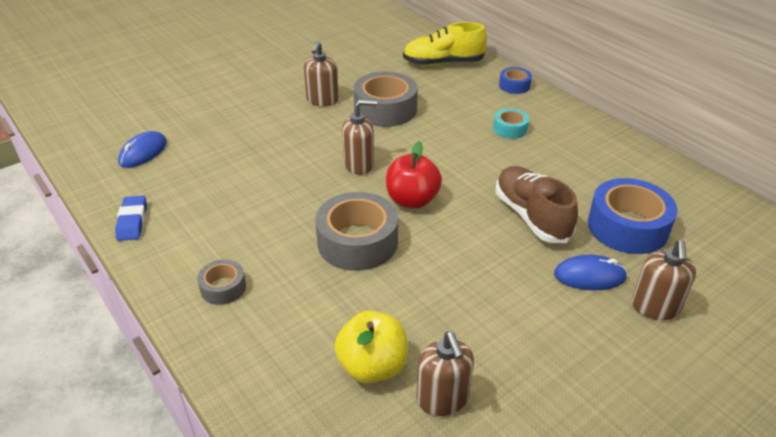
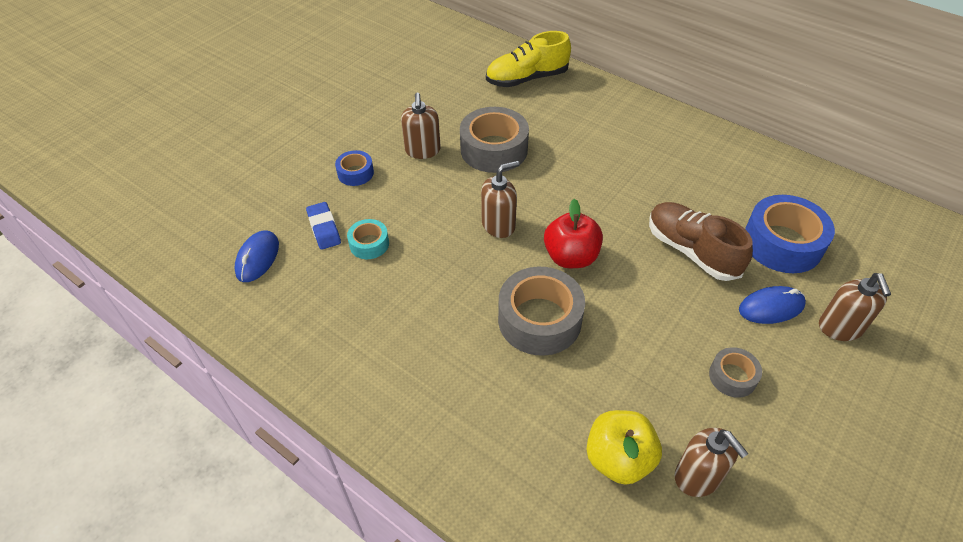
camera: 15 degrees left, 10 degrees up
(132, 221) = (291, 350): blue eraser -> blue eraser (324, 228)
(223, 288) = (430, 407): grey tape -> grey tape (732, 377)
(510, 129) = (628, 150): turquoise tape -> turquoise tape (369, 244)
(514, 86) = (610, 95): blue tape -> blue tape (355, 173)

